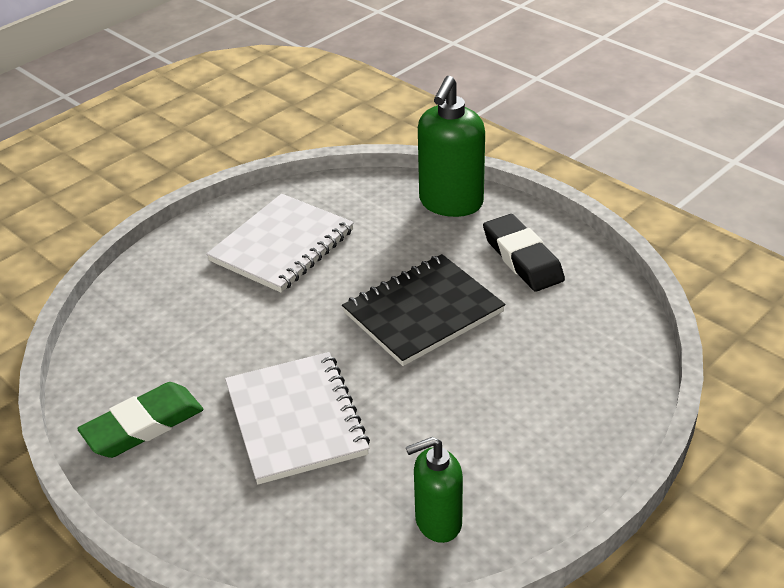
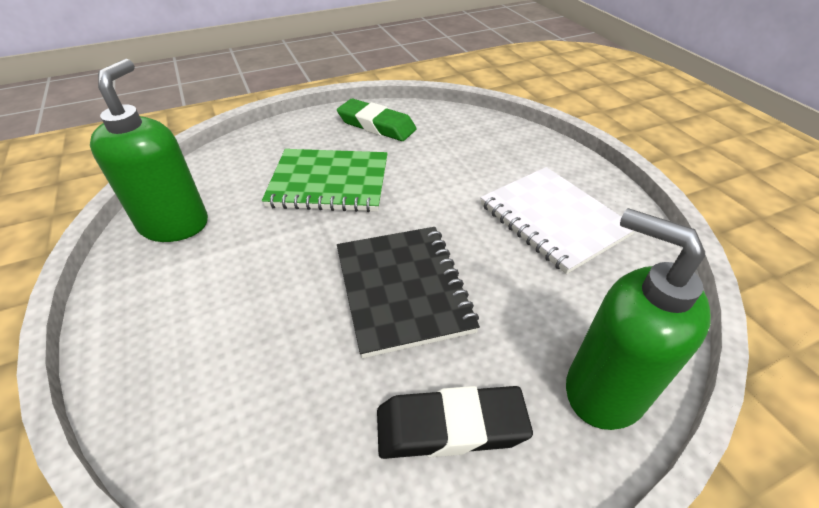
camera: 110 degrees right, 5 degrees up
(143, 426) = (376, 125): green eraser -> green eraser turned 45 degrees counterclockwise
(296, 420) = (329, 183): white notebook -> green notebook
(437, 522) = (175, 224): green soap dispenser -> green soap dispenser, size x1.57

